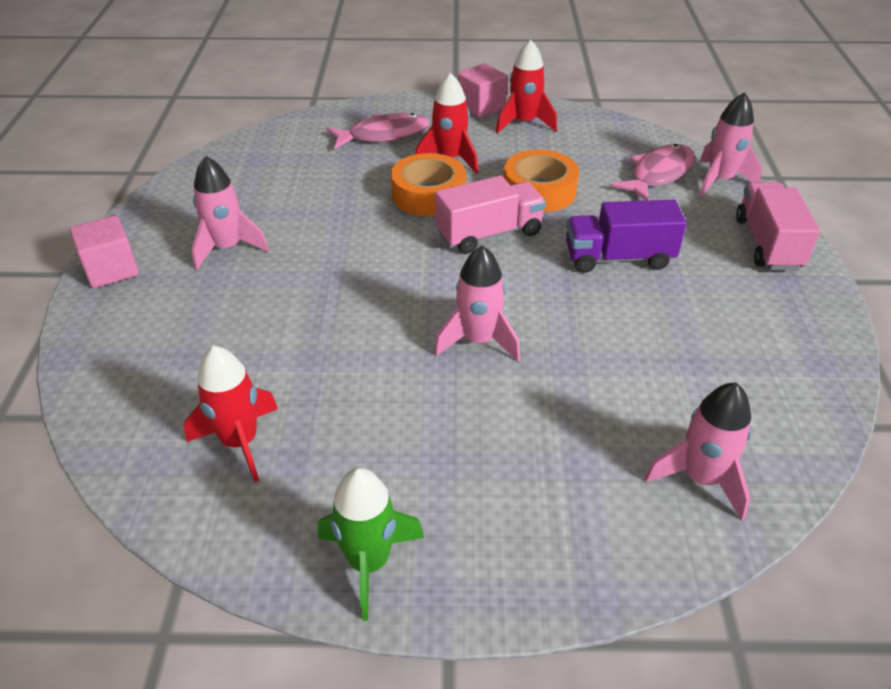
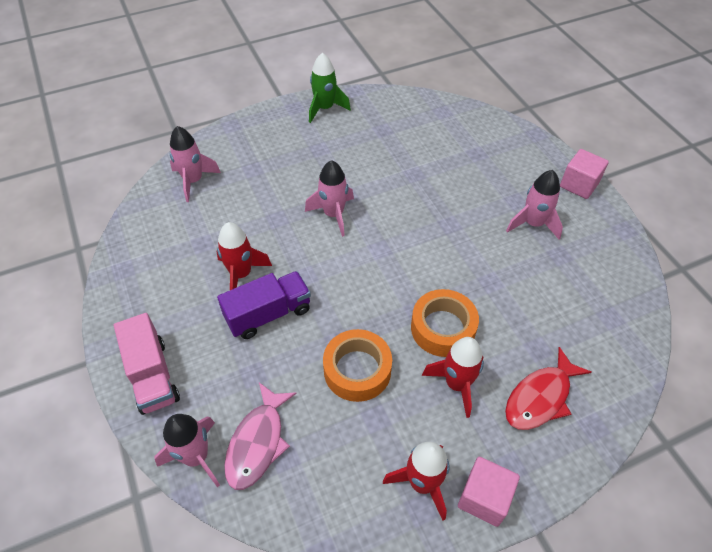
camera: 155 degrees right, 10 degrees up
(240, 442) = (413, 129): red rocket -> red rocket (241, 274)
(384, 135) = (540, 397): pink fish -> red fish
(489, 234) = (372, 303): pink truck -> none

